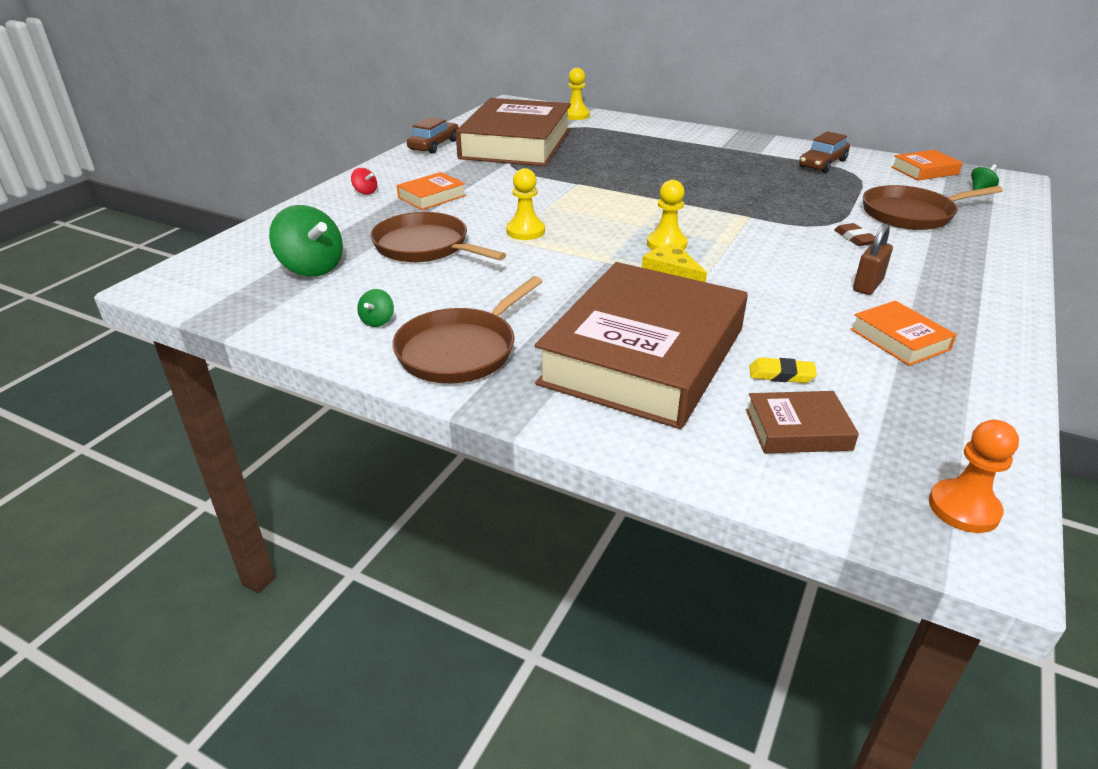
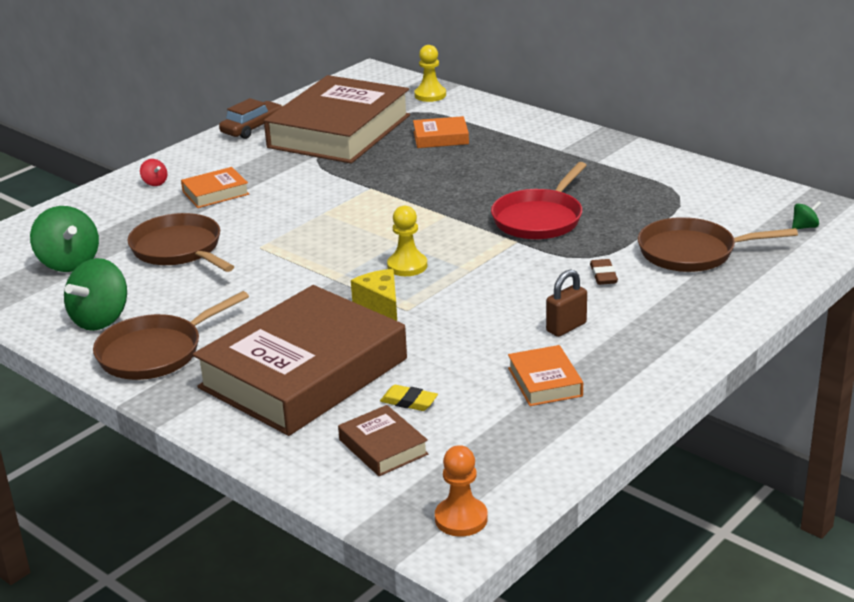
camera: 15 degrees right, 5 degrees down
(377, 321) = (100, 319): green spinning top -> green spinning top, size x2.14
(525, 231) = (281, 240): yellow pawn -> none
(753, 198) = (539, 219): none -> red pan
(797, 429) = (383, 447): brown book -> brown book turned 45 degrees clockwise
(822, 164) = (655, 181): brown car -> none
(924, 170) = (765, 198): orange book -> orange book (441, 138)

